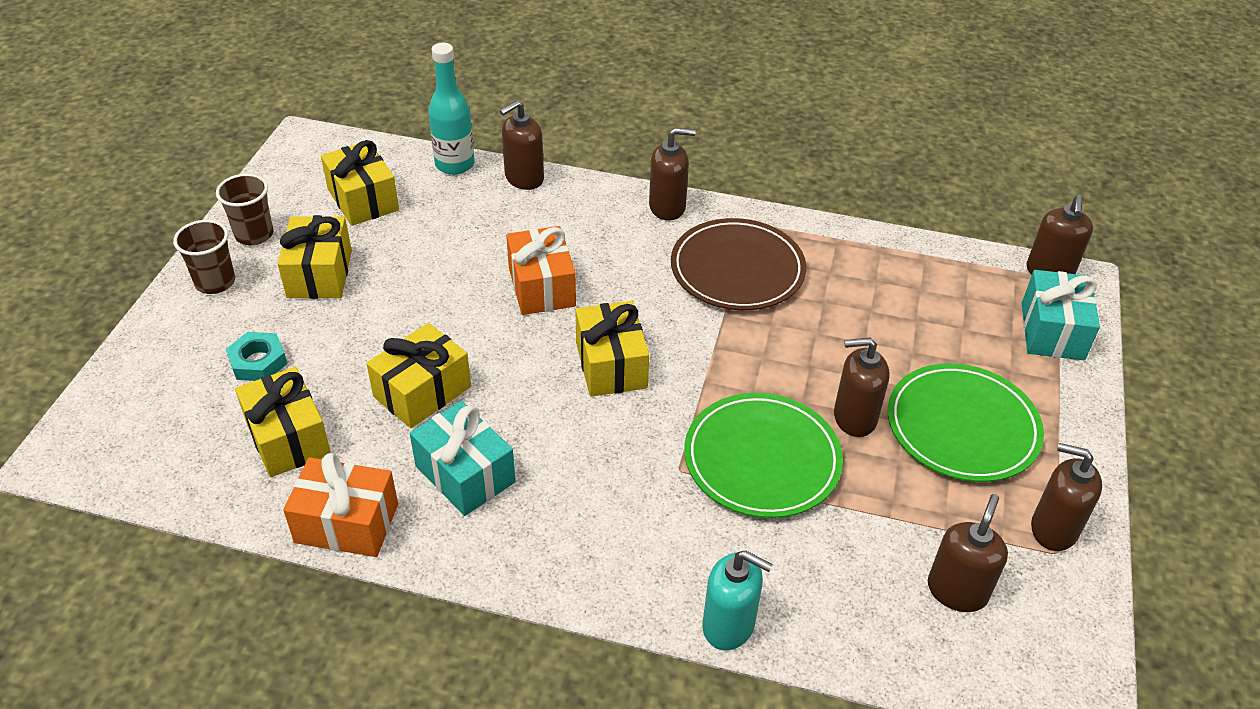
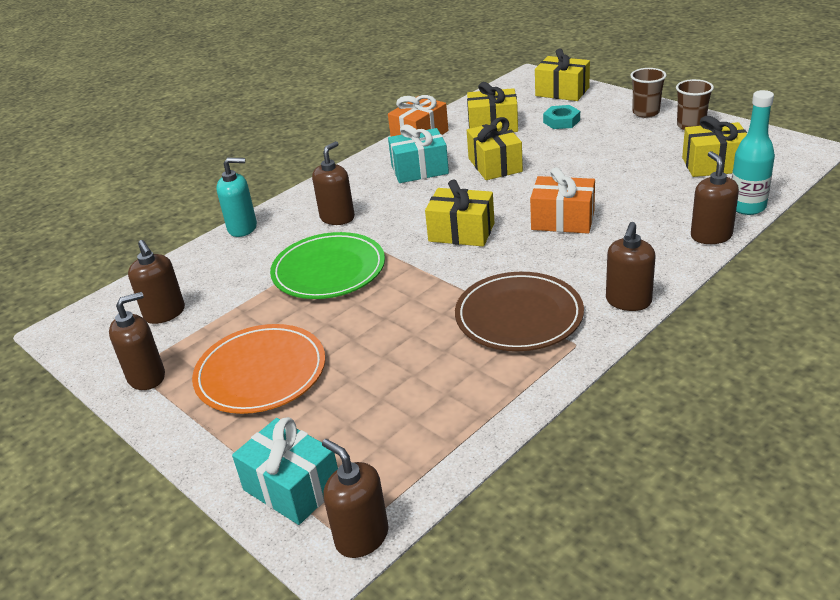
camera: 125 degrees right, 10 degrees down
(319, 274) = (633, 143): yellow gift -> yellow gift (562, 92)
(729, 625) = (242, 228): turquoise soap dispenser -> turquoise soap dispenser turned 150 degrees counterclockwise
(854, 418) = (320, 322): brown soap dispenser -> brown soap dispenser (337, 218)
(962, 427) = (261, 373): green plate -> orange plate

